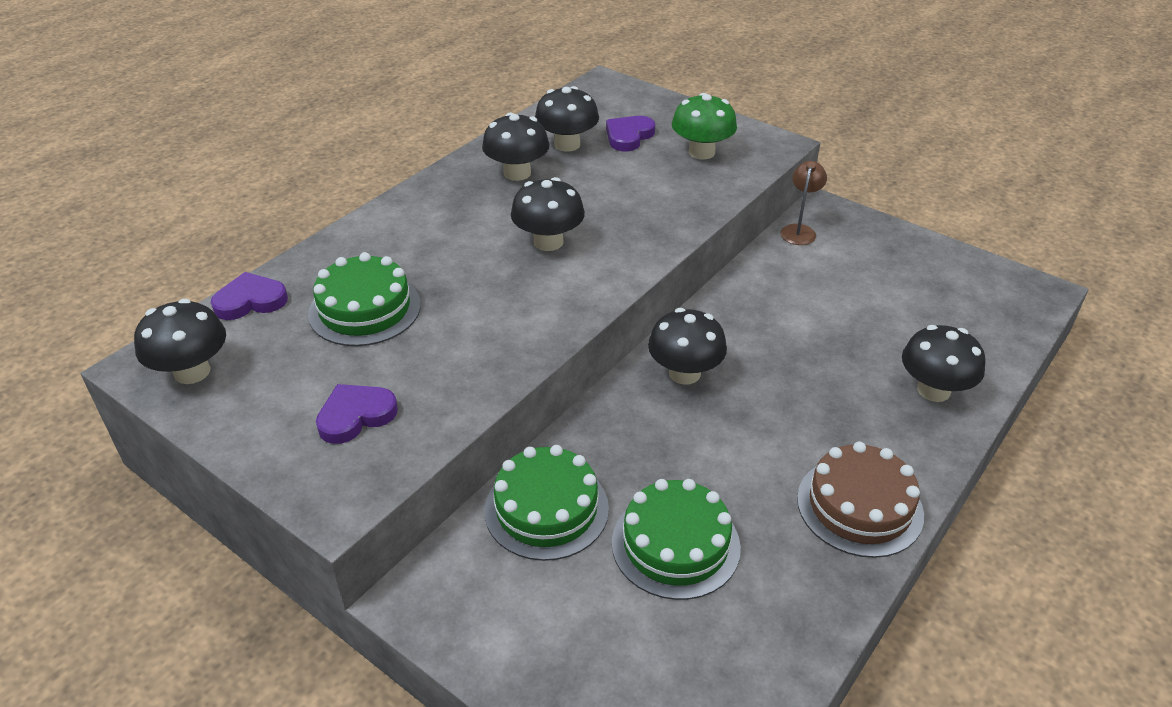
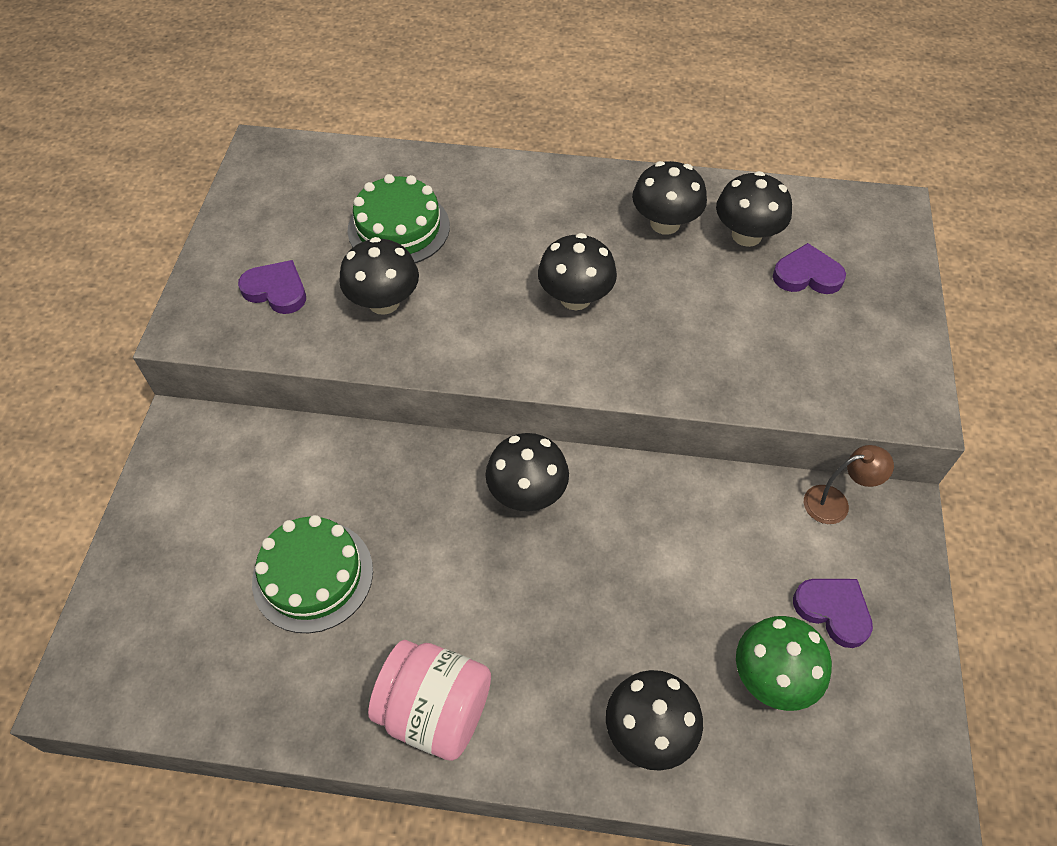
camera: 60 degrees right, 15 degrees up
(192, 372) = (270, 176): black mushroom -> black mushroom (384, 302)
(250, 301) = (364, 159): purple heart -> purple heart (833, 611)
(546, 509) = (305, 466): green cake -> none
(701, 152) = (833, 348): green mushroom -> green mushroom (773, 677)
(859, 506) = (435, 711): brown cake -> pink jar

